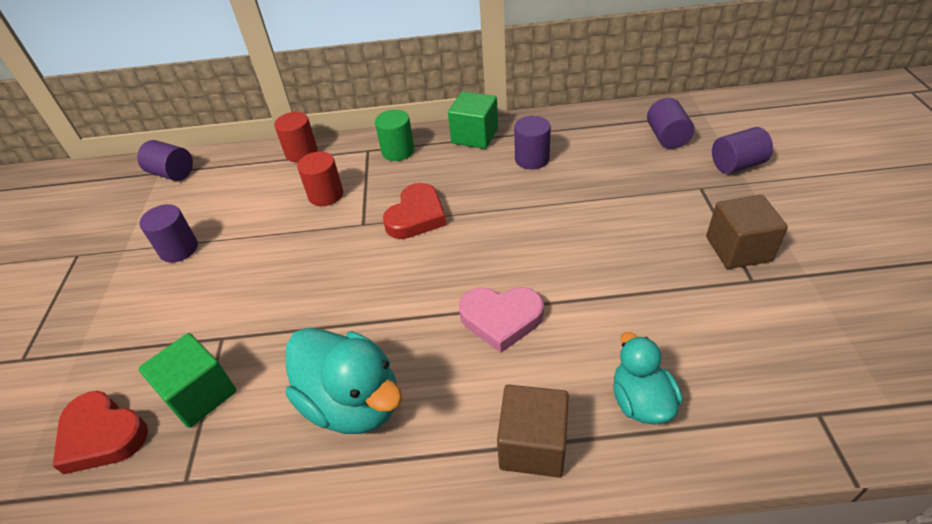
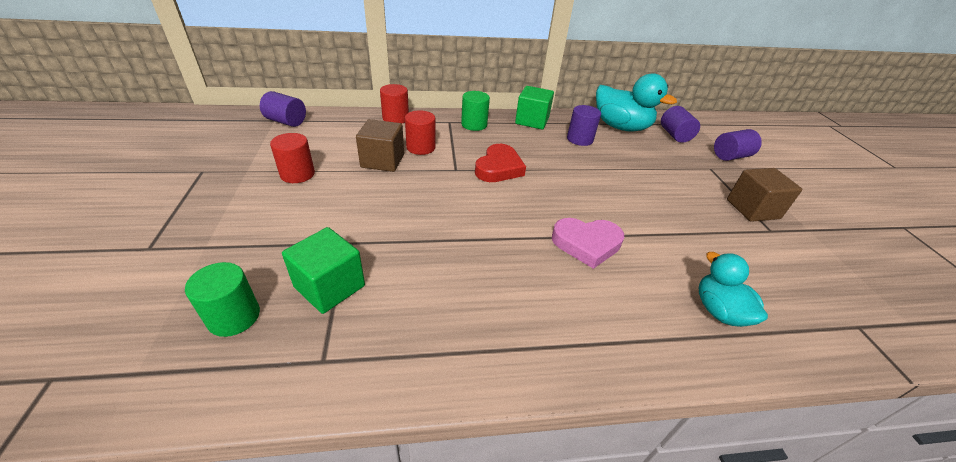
camera: 10 degrees left, 5 degrees down
(102, 435) = (234, 317): red heart -> green cylinder
(179, 249) = (297, 174): purple cylinder -> red cylinder
(353, 402) = (474, 300): turquoise duck -> turquoise duck (620, 127)
(533, 445) = (641, 341): brown cube -> brown cube (382, 161)

